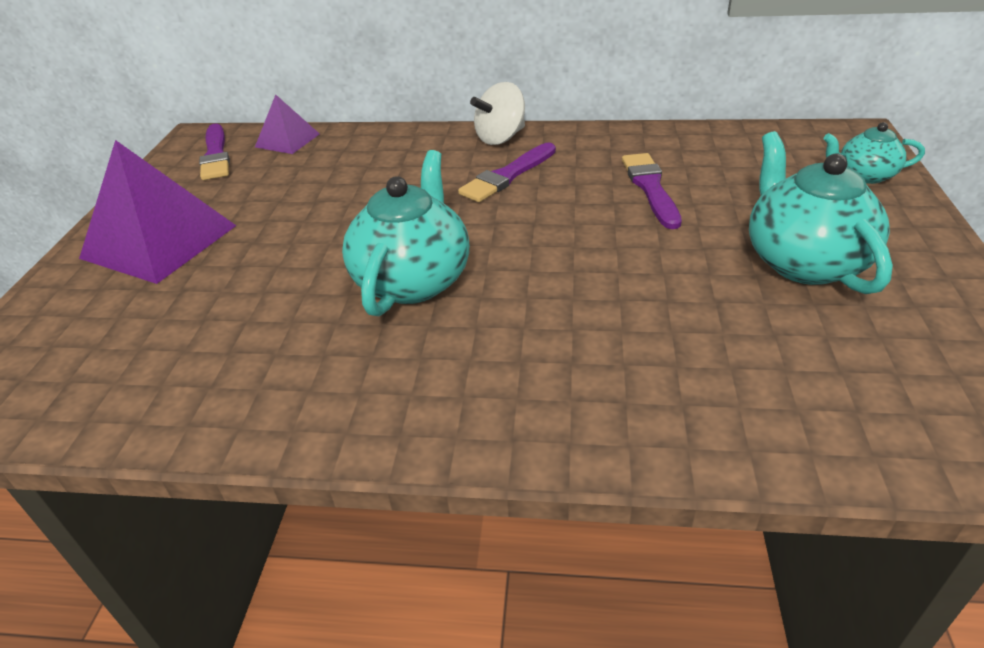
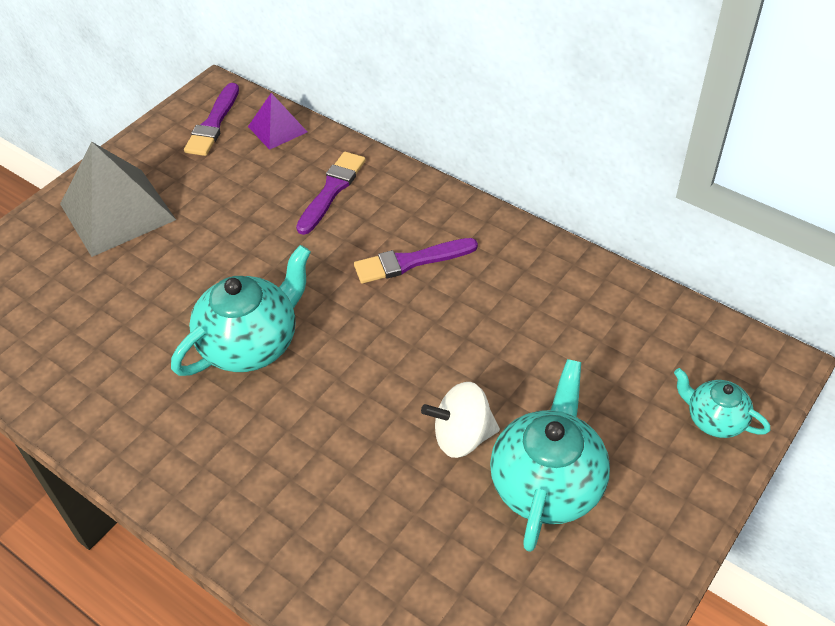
camera: 30 degrees right, 10 degrees up
(159, 241) = (117, 211): purple pyramid -> grey pyramid
(500, 138) = (446, 209): white spinning top -> white spinning top (462, 436)
(650, 188) = (511, 336): purple brush -> purple brush (332, 190)

